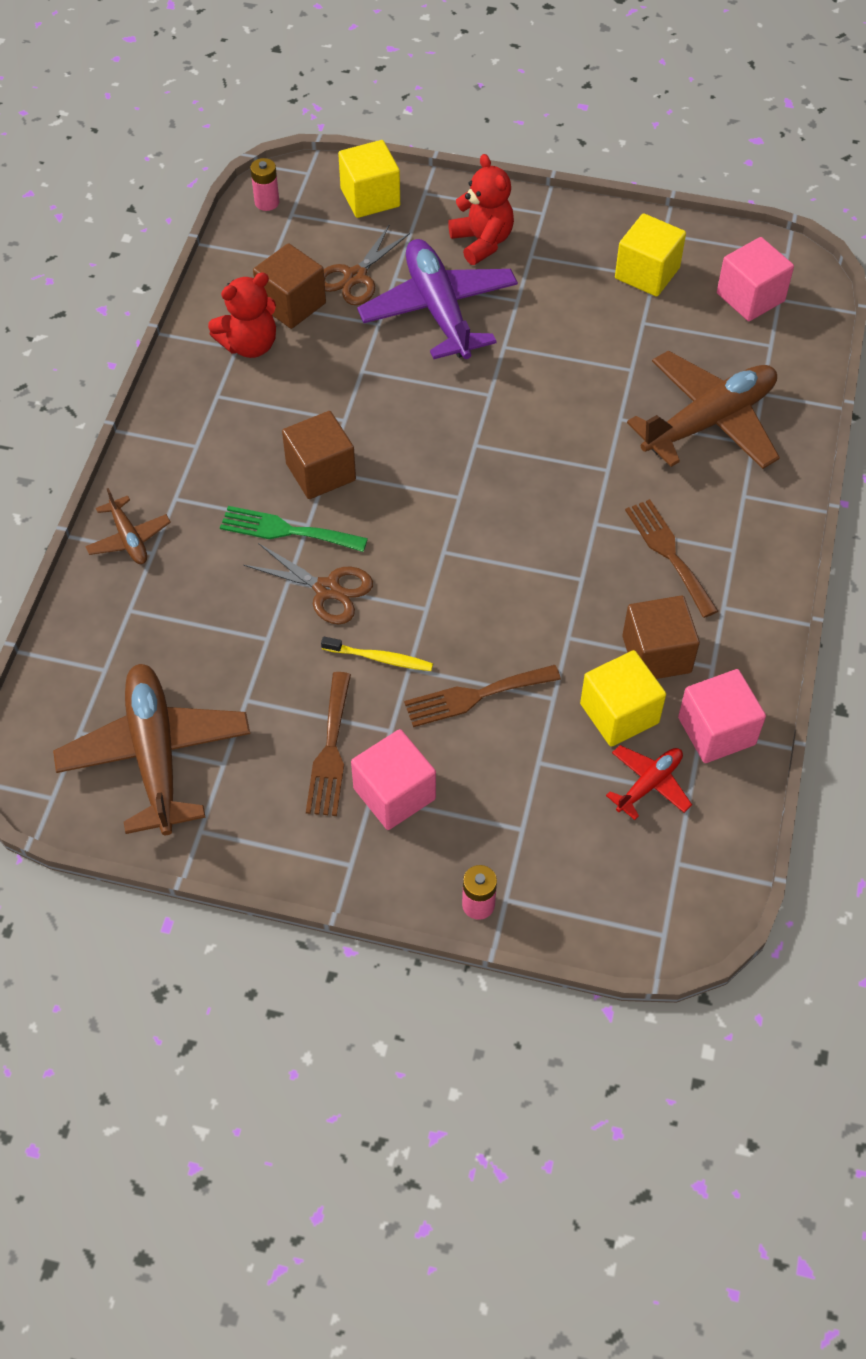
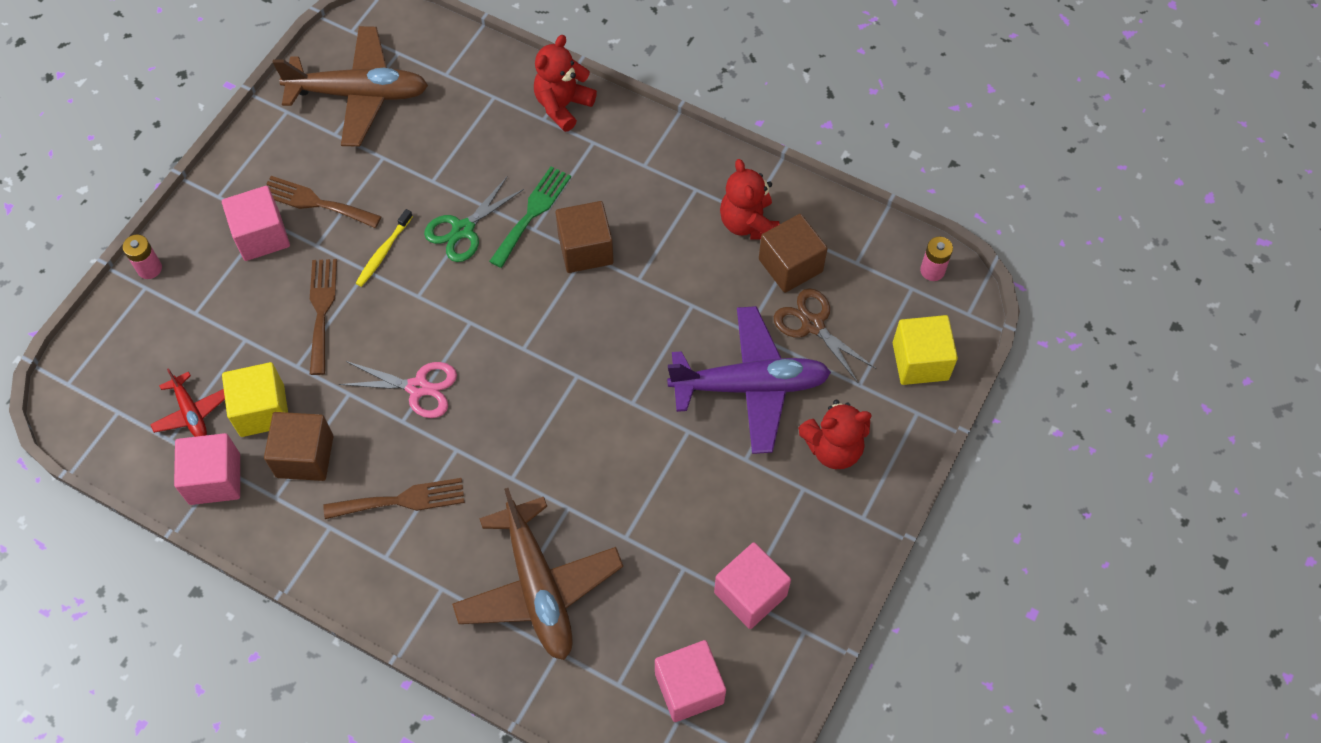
camera: 105 degrees right, 5 degrees up
(129, 538) = (563, 105): brown plane -> red teddy bear
(327, 589) = (463, 230): brown scissors -> green scissors
(538, 575) = (418, 388): none -> pink scissors
(647, 273) = (750, 594): yellow cube -> pink cube

